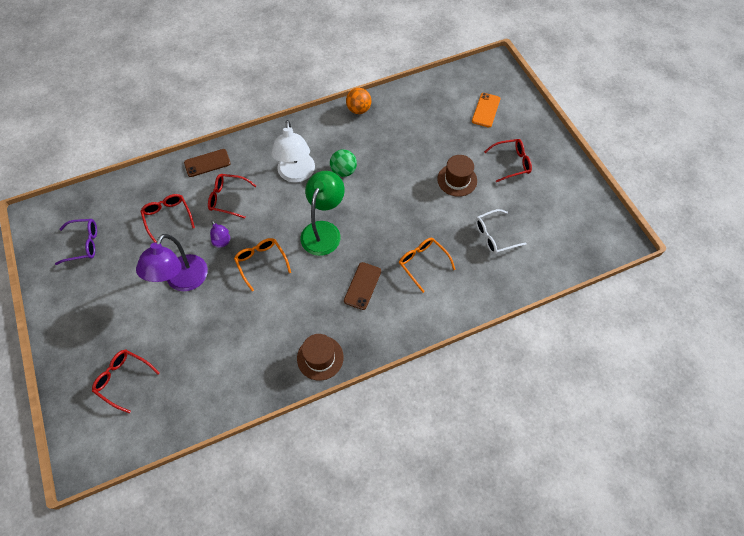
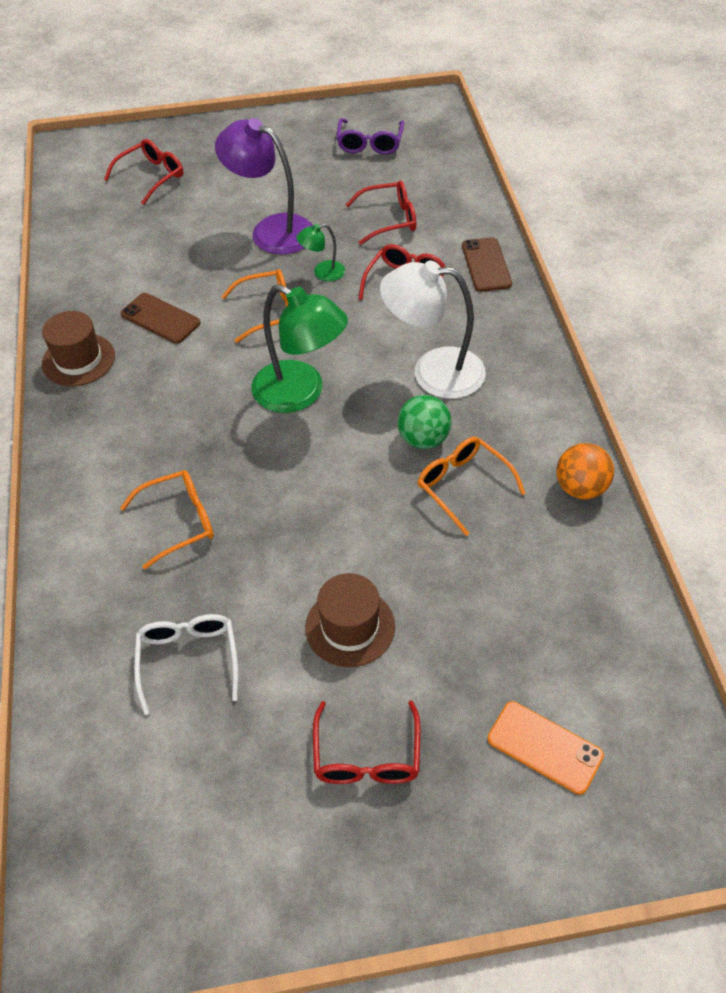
camera: 105 degrees right, 10 degrees down
(222, 242) = (322, 273): purple lamp -> green lamp
(362, 286) = (173, 428): brown phone -> brown phone (160, 318)
(369, 151) = (463, 486): none -> orange glasses

